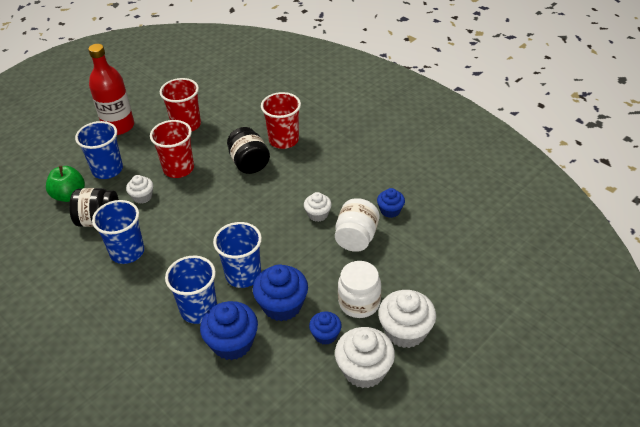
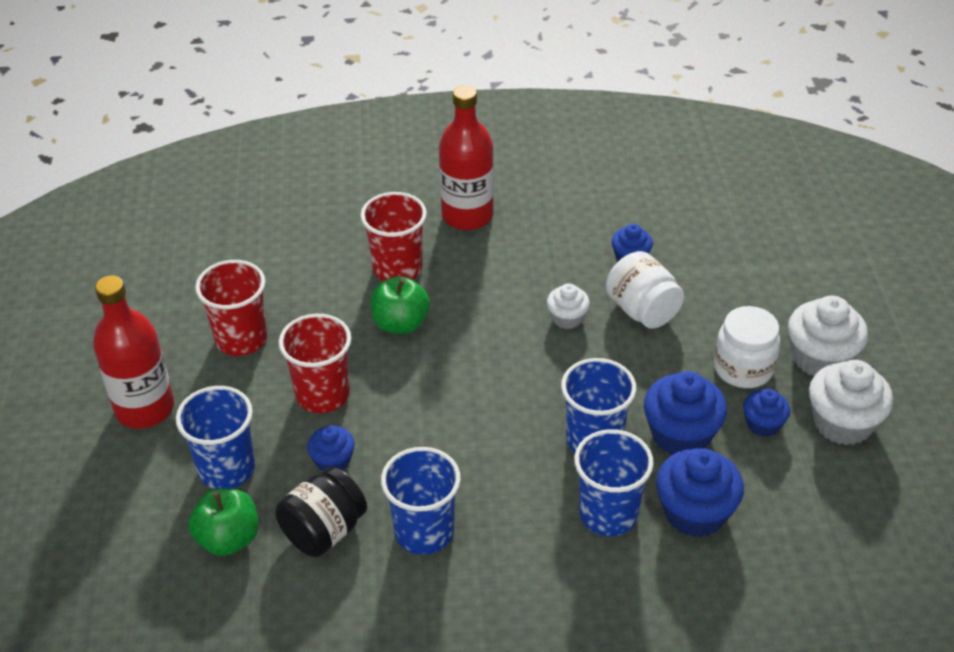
camera: 50 degrees left, 0 degrees up
(142, 197) = (333, 461): white cupcake -> blue cupcake
(249, 163) = (400, 323): black jar -> green apple
(348, 138) = (467, 215): none -> red bottle

